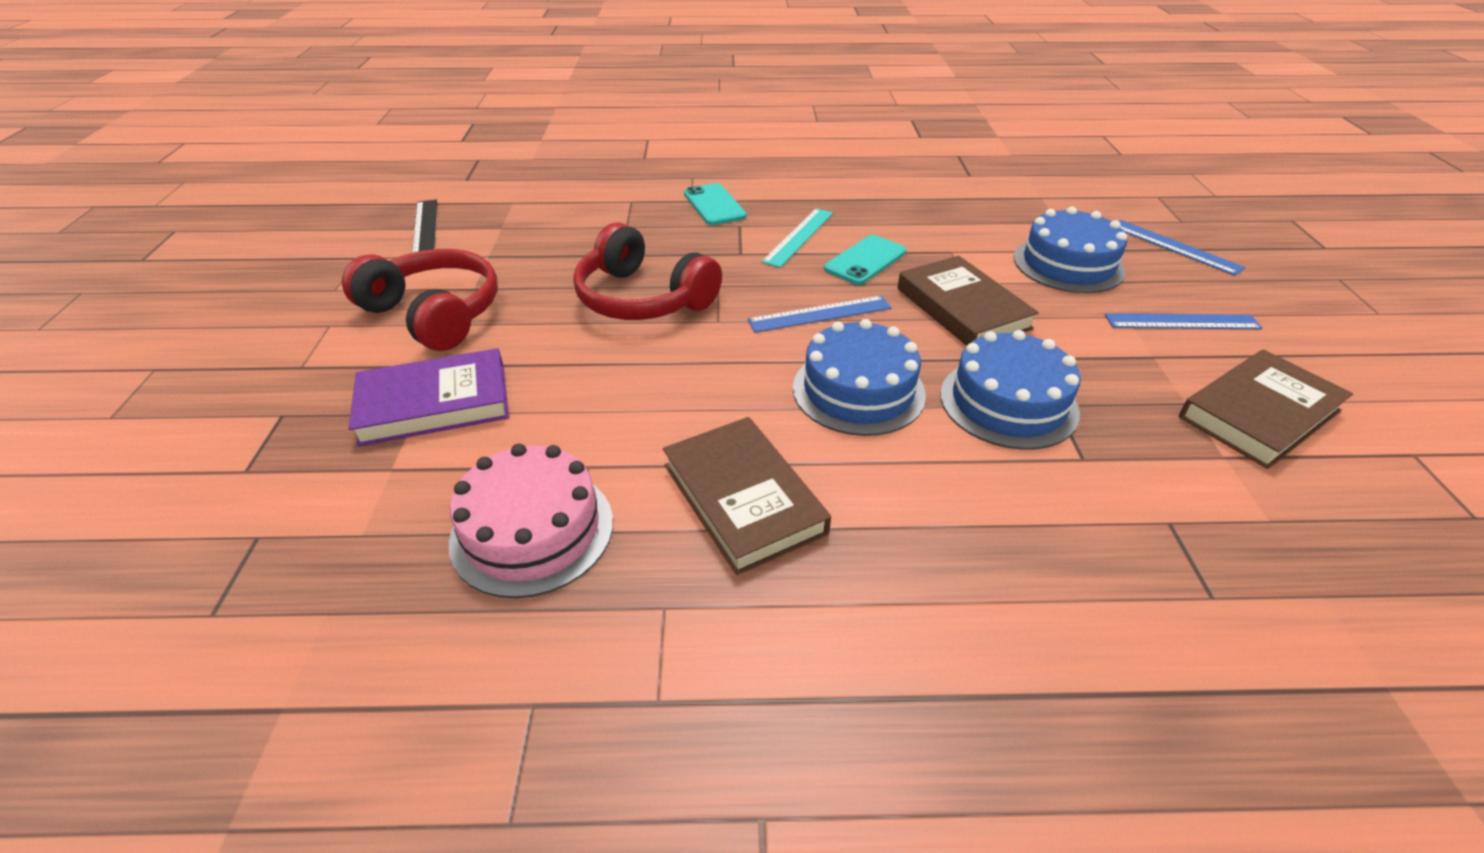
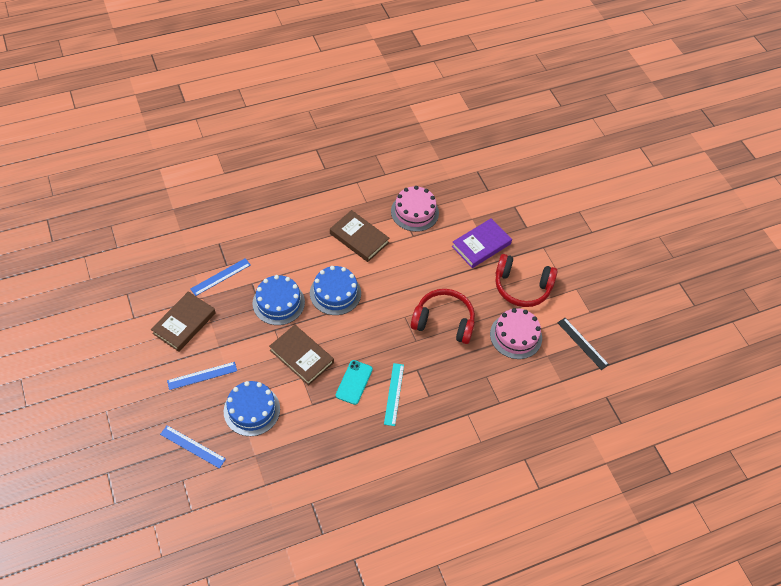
camera: 155 degrees right, 15 degrees up
(526, 256) = (516, 336): none -> pink cake
(714, 205) = (452, 413): turquoise phone -> none
(820, 314) = (363, 333): blue ruler -> blue ruler (220, 276)

